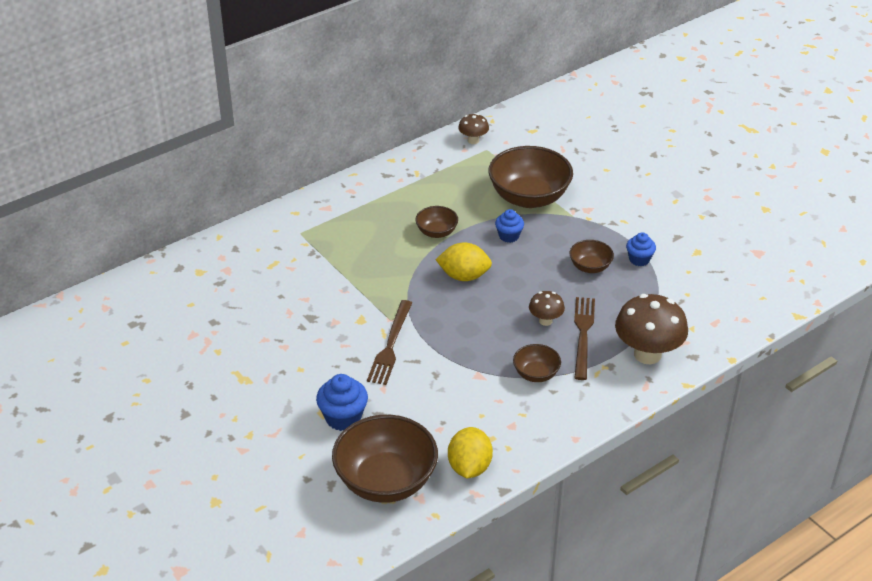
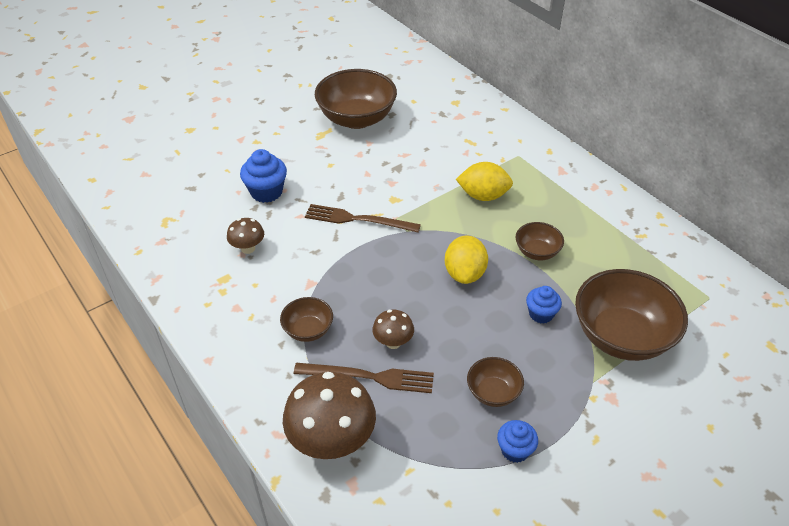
camera: 90 degrees right, 5 degrees up
(386, 481) = (186, 219): brown bowl -> brown bowl (356, 119)
(469, 467) = (189, 274): yellow lemon -> yellow lemon (483, 196)
(473, 140) = (724, 285): brown mushroom -> brown mushroom (248, 248)

